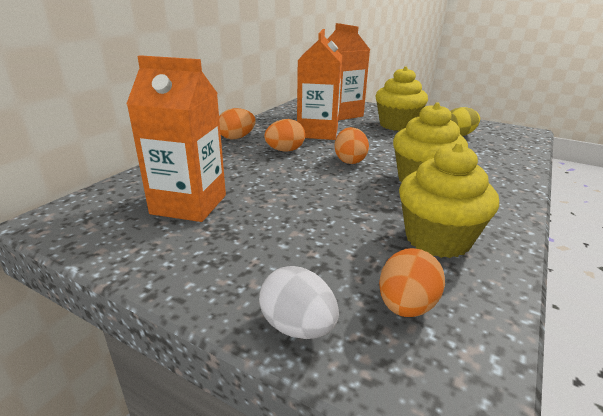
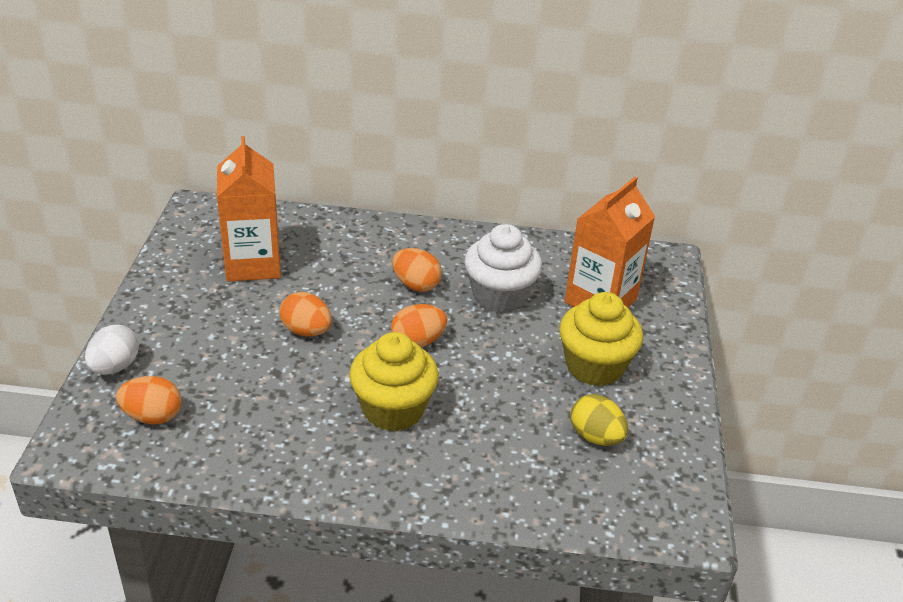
camera: 65 degrees right, 10 degrees up
(237, 138) = (431, 238): orange egg -> orange egg (306, 331)
(317, 132) = (499, 296): orange carton -> white cupcake
(437, 239) = (259, 428): yellow cupcake -> none

